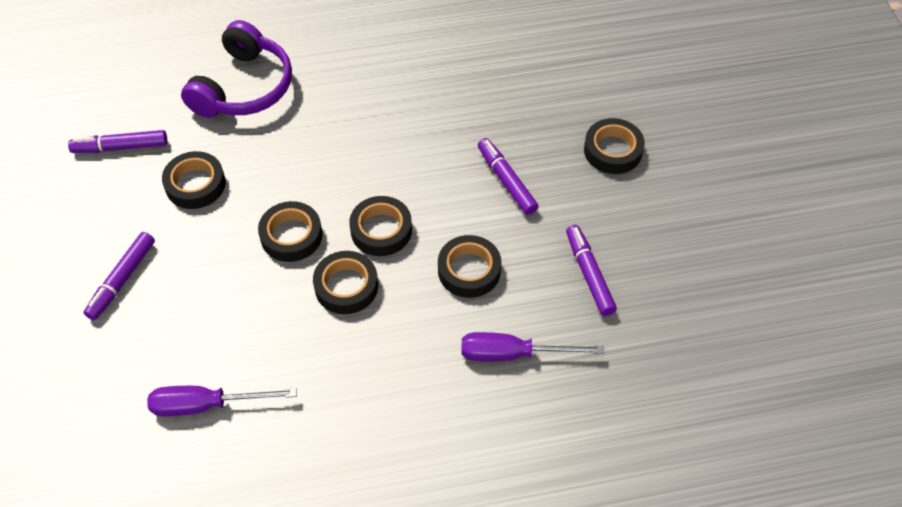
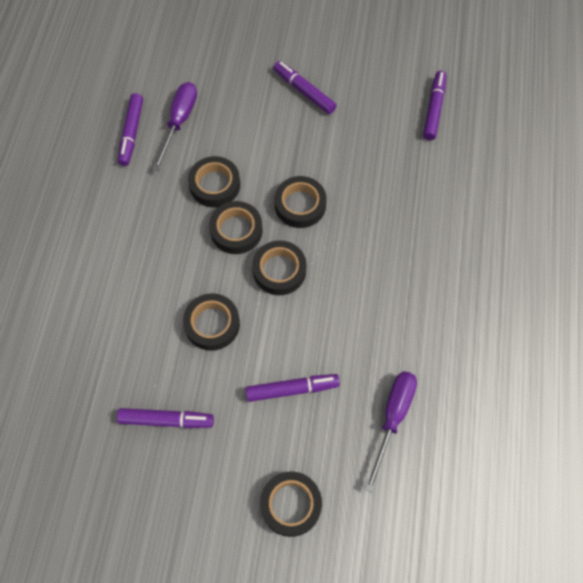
camera: 110 degrees right, 10 degrees up
(195, 184) = (377, 151): black tape -> black tape (215, 185)
(239, 457) = (132, 133): none -> purple marker
(243, 87) = (474, 207): purple headphones -> none
(513, 354) = (122, 329): purple screwdriver -> purple screwdriver (392, 418)

